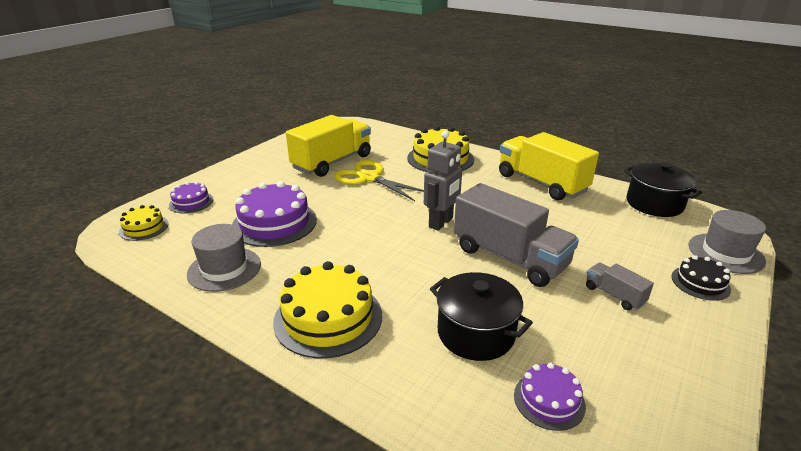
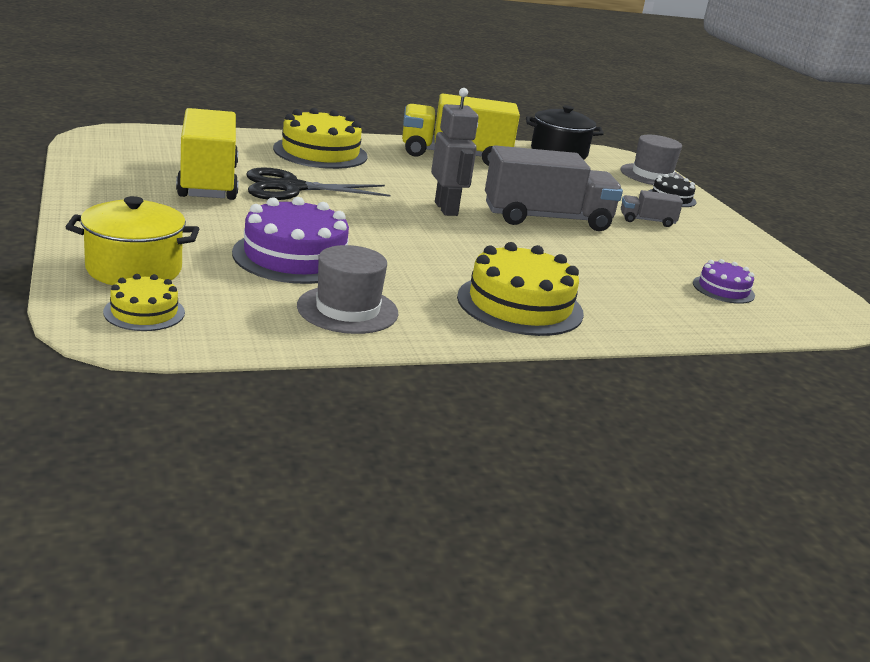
camera: 55 degrees left, 5 degrees down
(191, 202) = (134, 269): purple cake -> yellow pot
(369, 178) = (291, 188): yellow scissors -> black scissors
(476, 333) = (625, 273): black pot -> none

